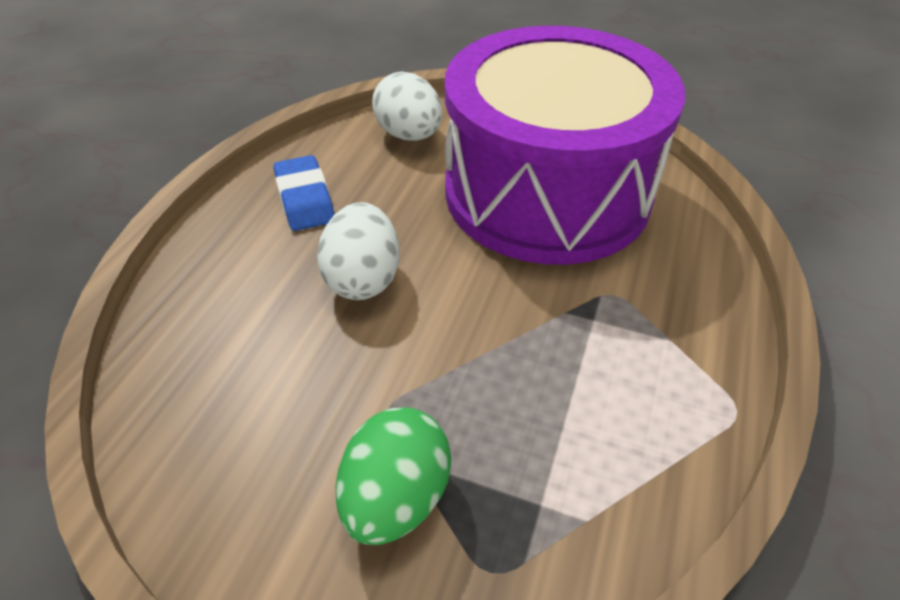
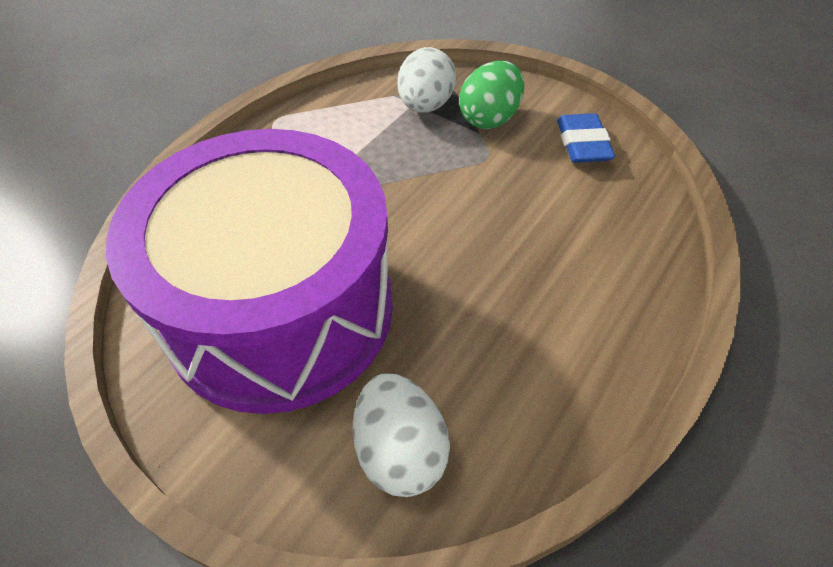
camera: 165 degrees left, 5 degrees up
(305, 199) = (546, 359): blue eraser -> blue eraser (582, 144)
(363, 278) = (491, 250): white egg -> white egg (425, 106)

